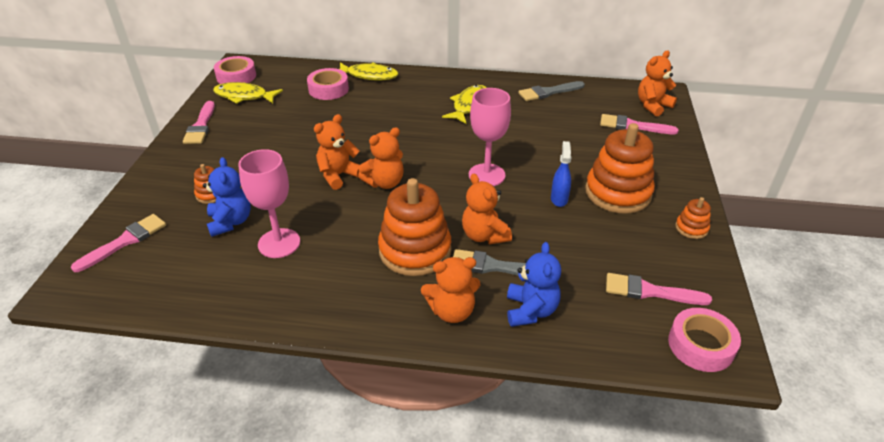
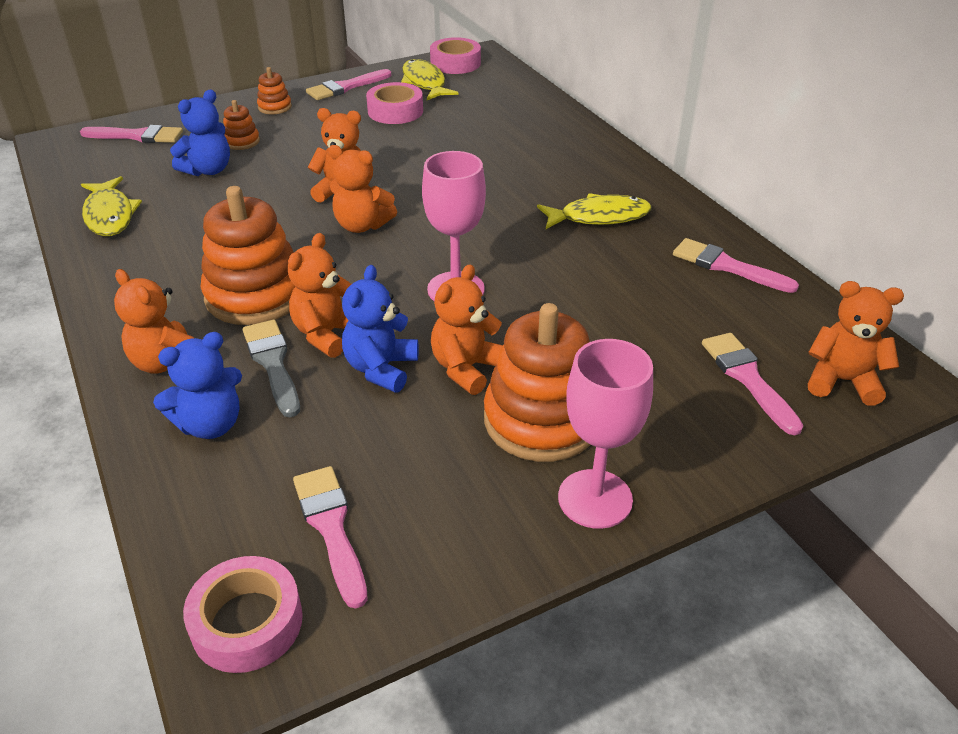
camera: 55 degrees right, 0 degrees up
(279, 243) = (198, 209): pink goblet -> pink goblet (595, 499)
(328, 89) = (502, 118): pink tape -> pink tape (395, 111)
(369, 75) = (567, 128): yellow fish -> yellow fish (110, 215)
(534, 227) = (381, 369): none -> blue teddy bear
(548, 92) = (726, 266): grey brush -> pink brush
(559, 199) = (467, 368): blue spray bottle -> orange teddy bear
(691, 228) = (530, 531): orange stacking toy -> orange stacking toy (274, 107)

